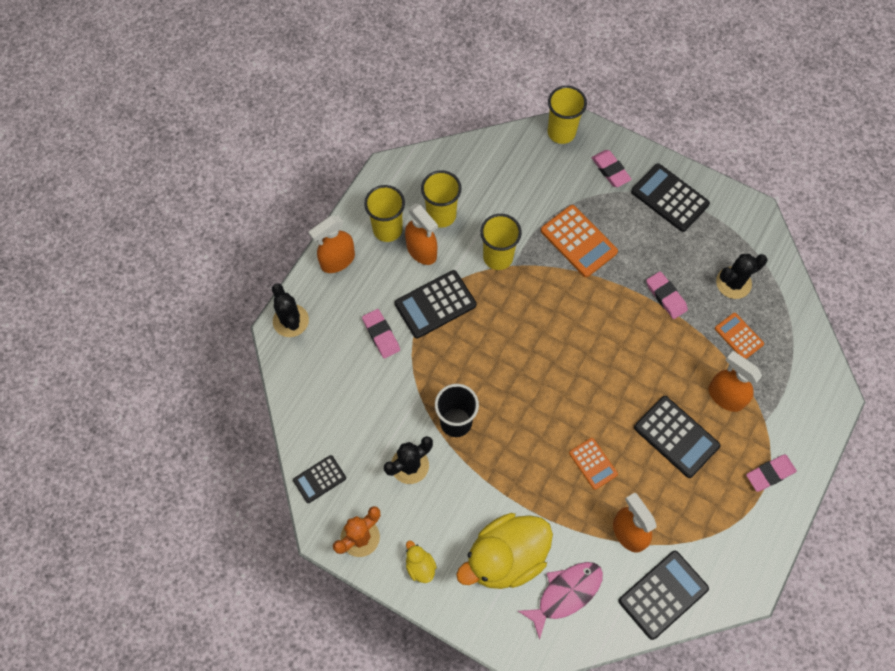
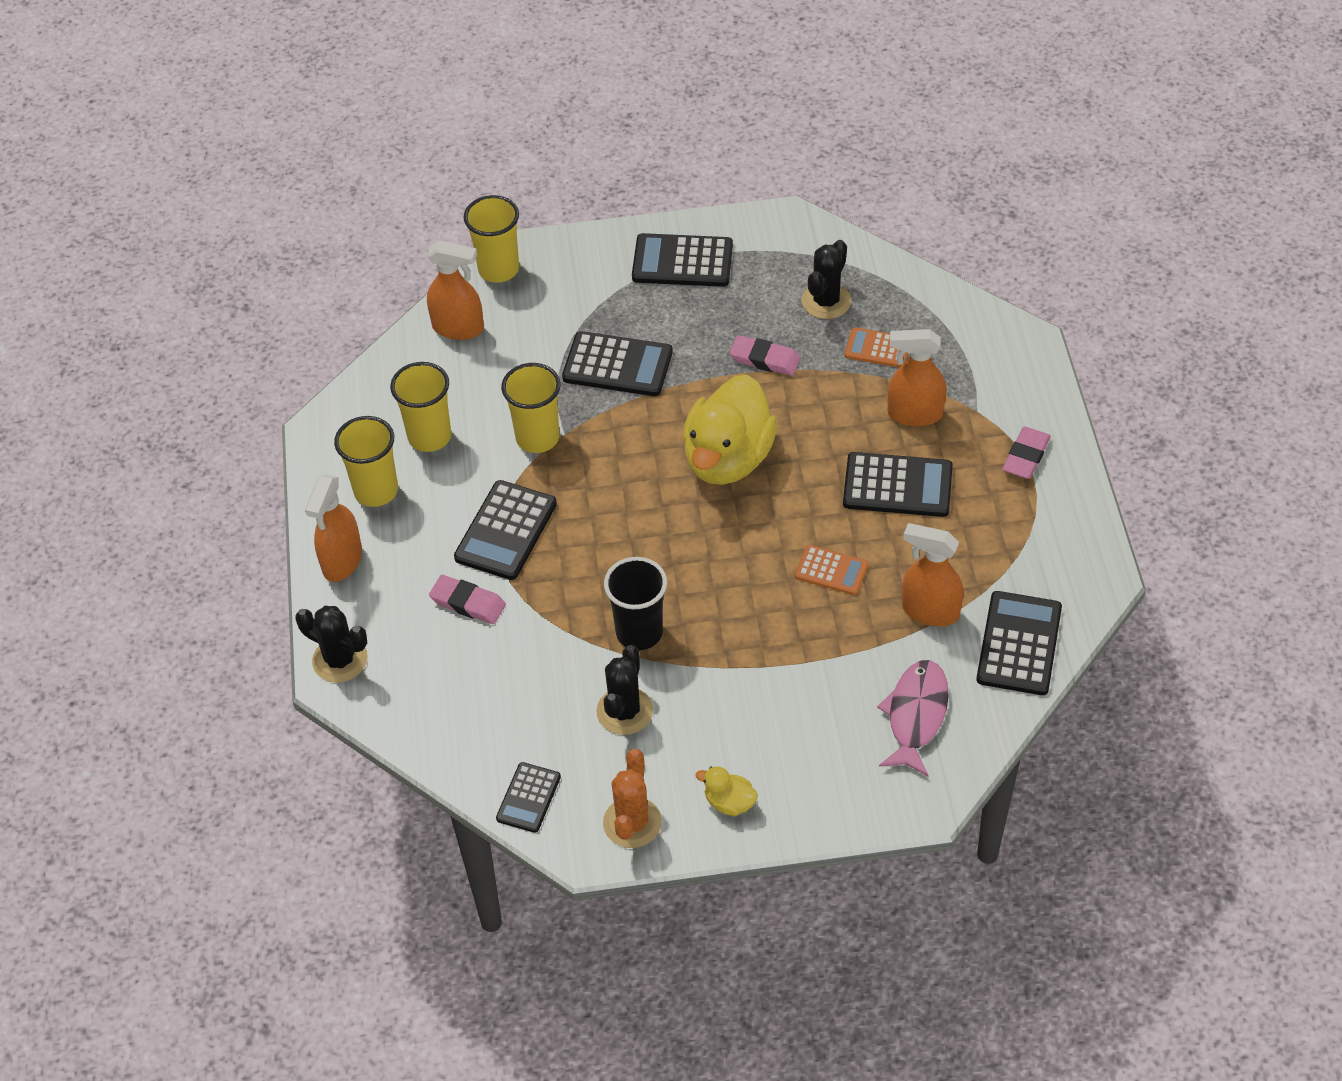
camera: 35 degrees left, 15 degrees down
(422, 251) = (439, 487): orange spray bottle -> orange spray bottle (458, 328)
(505, 557) = (818, 726): yellow duck -> yellow duck (728, 459)
(578, 241) = (617, 365): orange calculator -> black calculator
(610, 170) = (590, 274): pink eraser -> none

